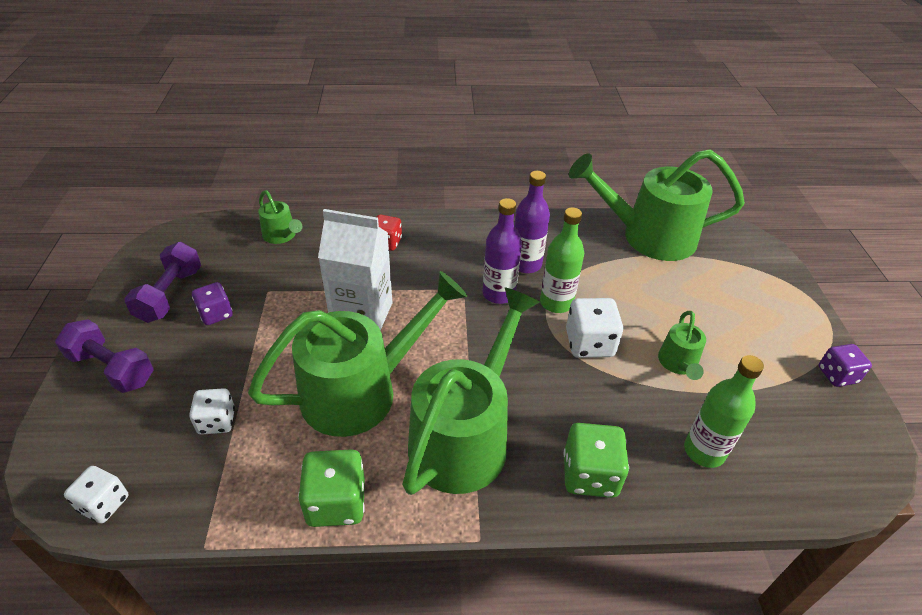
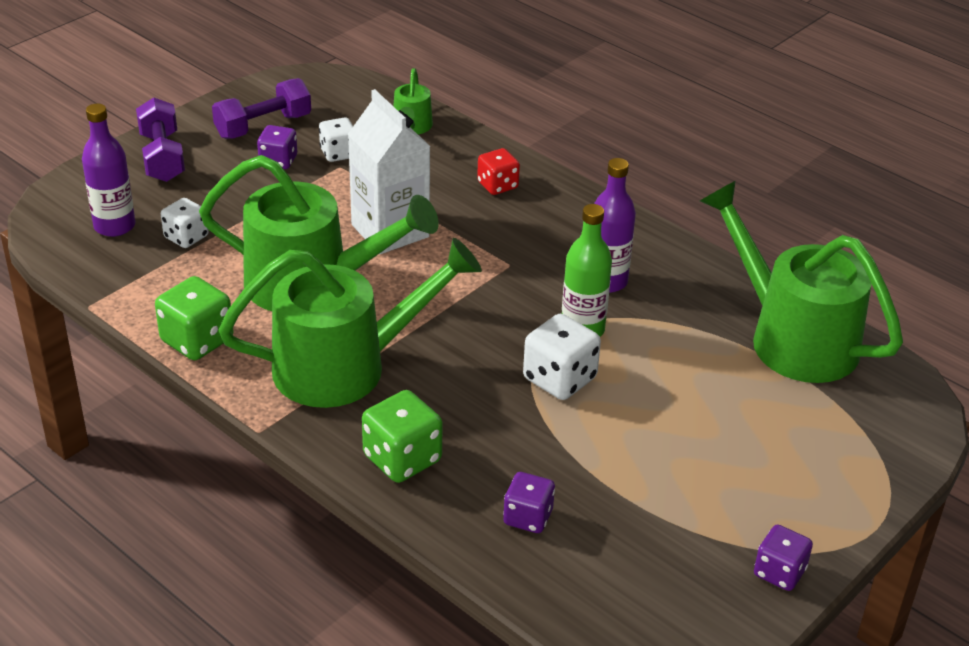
camera: 45 degrees right, 5 degrees down
(104, 504) = (63, 240): white dice -> white dice (338, 153)
(498, 294) = (538, 288): purple bottle -> purple bottle (114, 226)
(678, 364) = (620, 450): green watering can -> none
(704, 451) = (528, 517): green bottle -> purple dice

